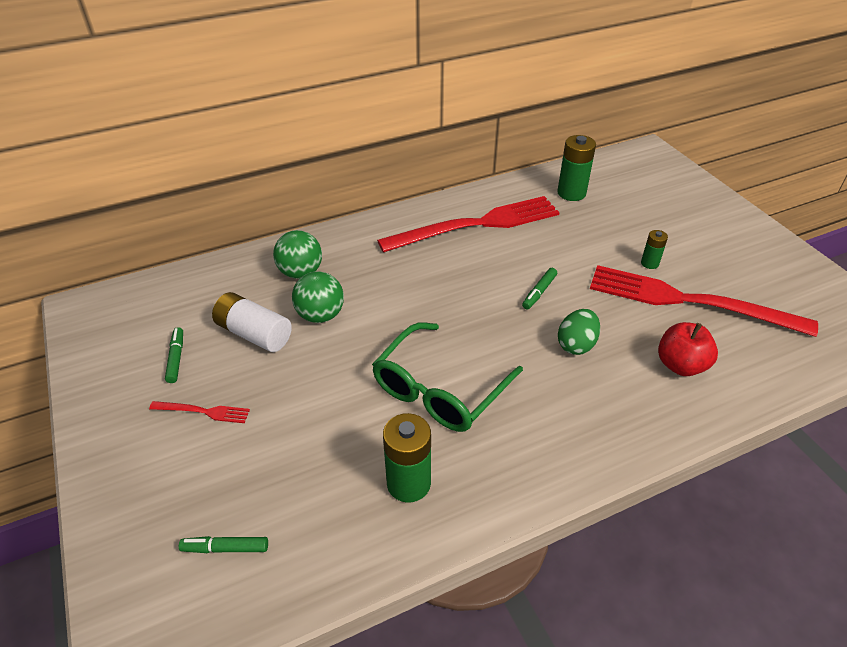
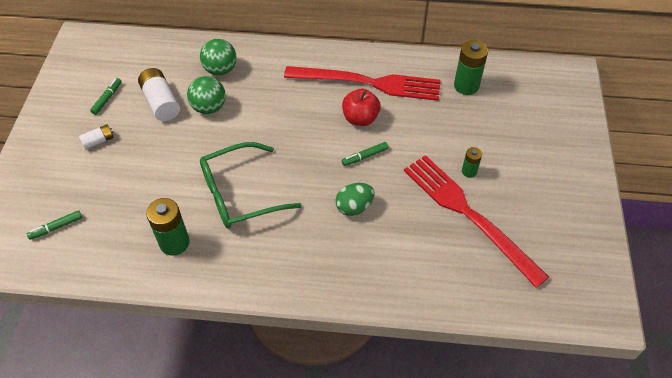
camera: 30 degrees right, 10 degrees up
(203, 412) = (98, 141): red fork -> white battery
(225, 548) = (56, 227): green marker -> green marker turned 60 degrees counterclockwise
(680, 365) = (412, 257): red apple -> red apple (360, 118)

